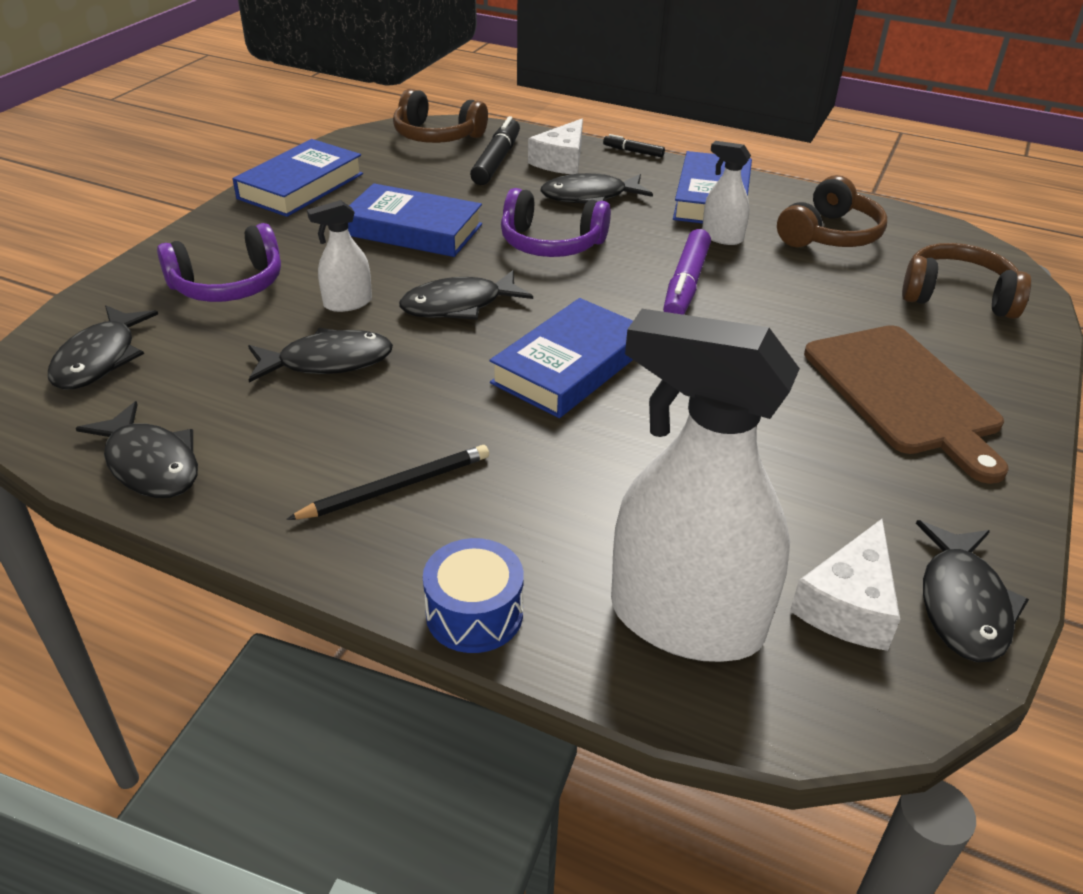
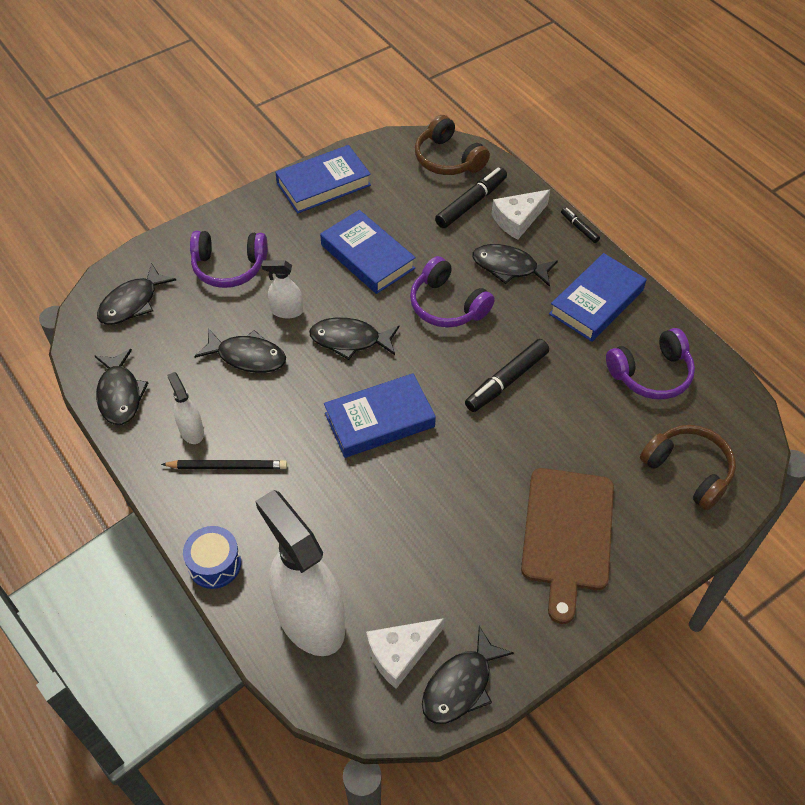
camera: 30 degrees right, 15 degrees up
(686, 284) = (507, 380): purple marker -> black marker
(722, 237) = (569, 345): white spray bottle -> white spray bottle (191, 431)
(829, 235) = (651, 374): brown headphones -> purple headphones

